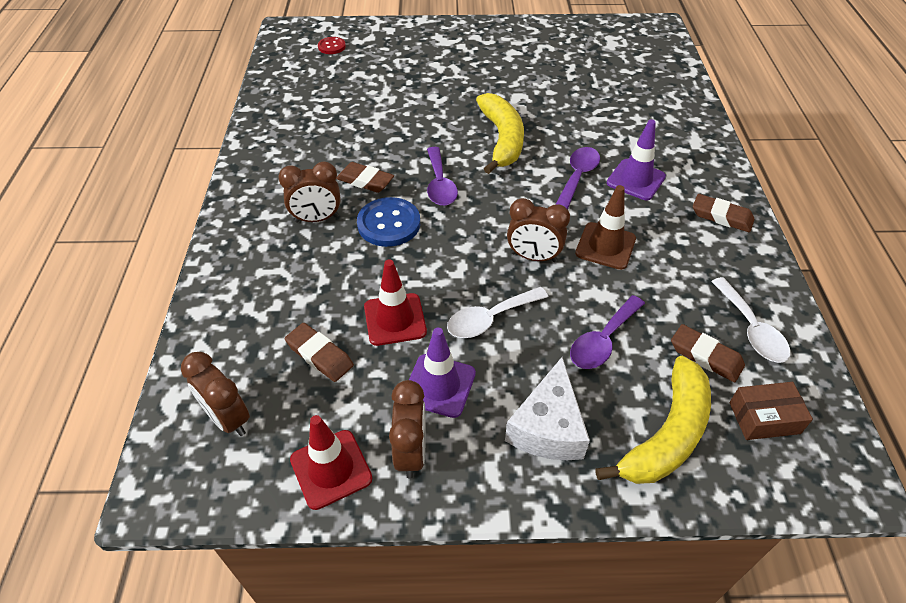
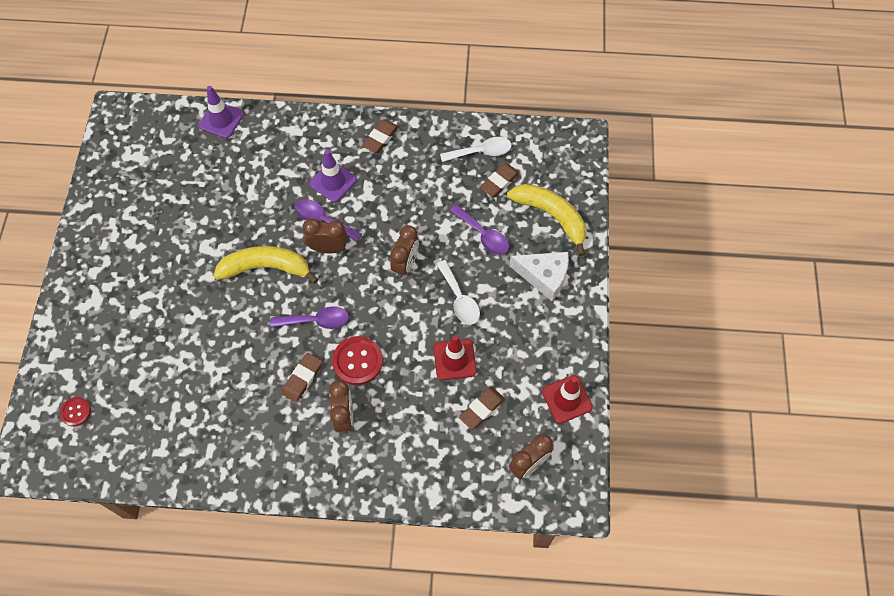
camera: 85 degrees left, 15 degrees up
(389, 224) = (357, 361): blue button -> red button
(411, 452) = (557, 354): brown clock -> brown clock (328, 248)
(439, 385) = (511, 334): purple traffic cone -> purple traffic cone (221, 120)
(605, 246) = (400, 216): brown traffic cone -> none
(764, 418) = (543, 165): brown box -> none

